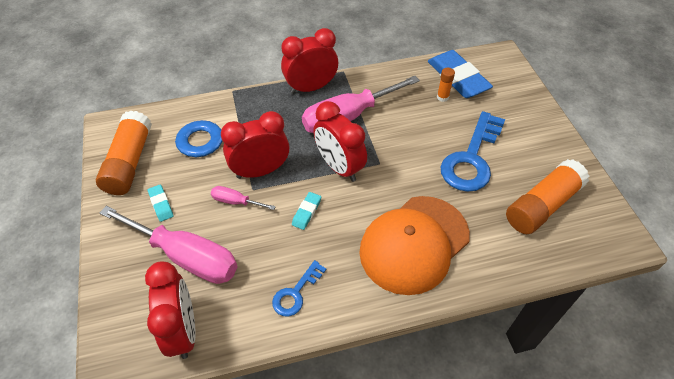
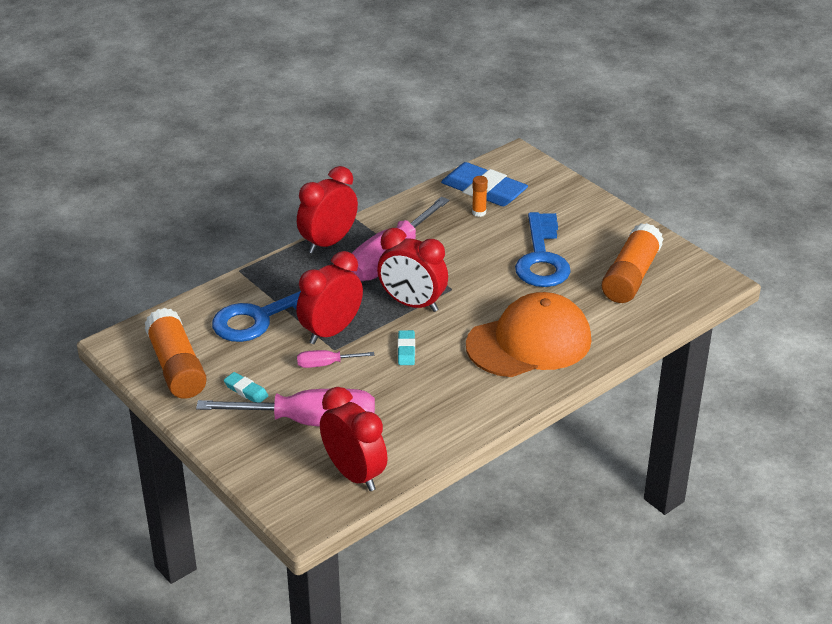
camera: 25 degrees left, 15 degrees down
(296, 293) = (442, 413): blue key -> none
(414, 244) = (529, 342): orange cap -> orange cap turned 135 degrees counterclockwise

